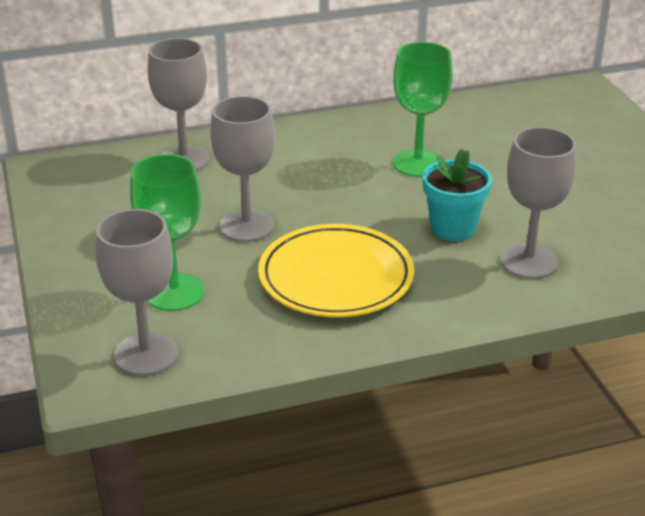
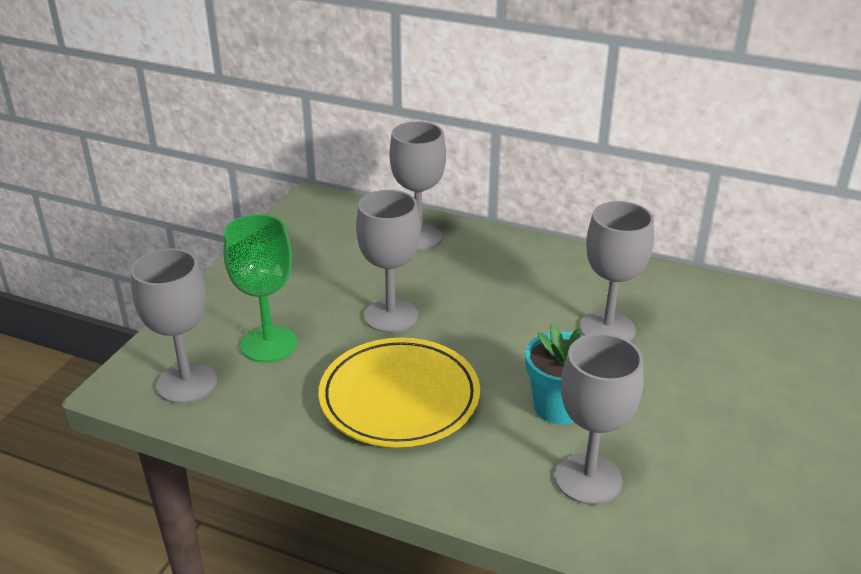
camera: 40 degrees right, 0 degrees up
(418, 163) = (607, 329): green goblet -> grey goblet

